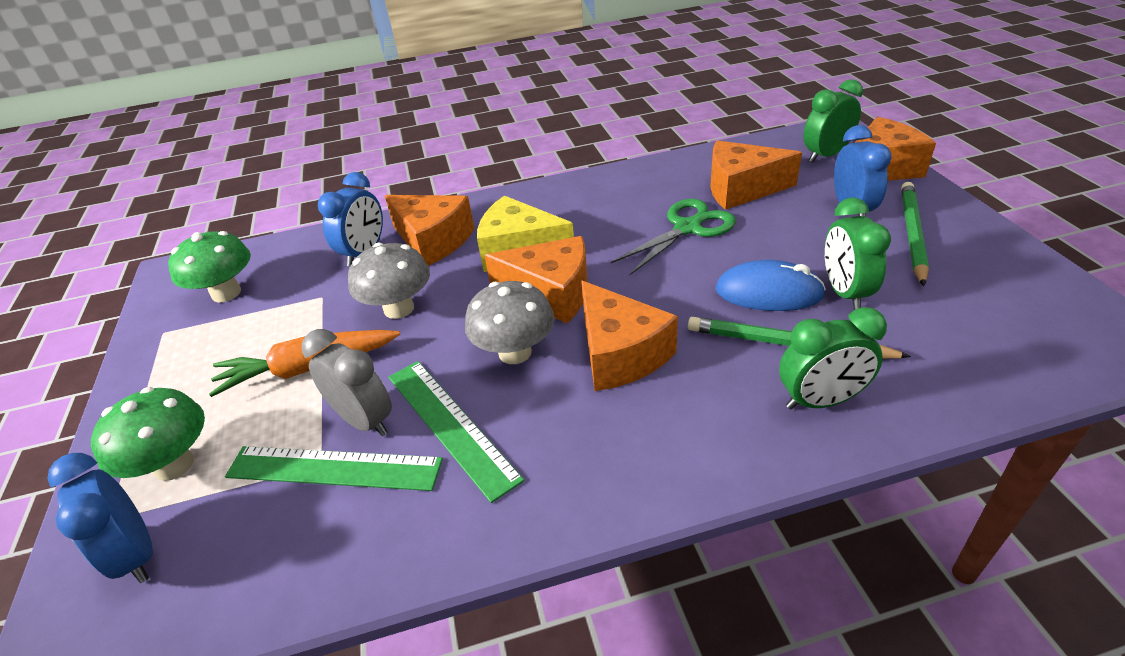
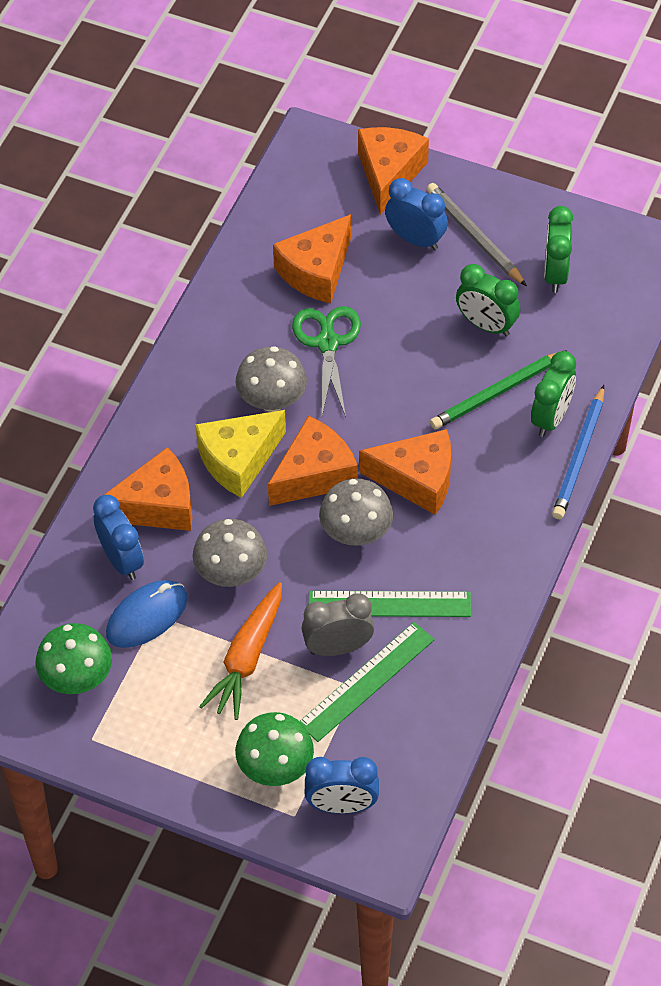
camera: 55 degrees left, 15 degrees up
(596, 234) = (272, 400): none -> grey mushroom
(768, 292) = (445, 361): blue mouse -> blue mouse (147, 616)
(810, 456) = (579, 456): none -> blue pencil
(825, 155) = (334, 183): green clock -> green clock (555, 274)
(912, 234) = (475, 237): green pencil -> grey pencil

